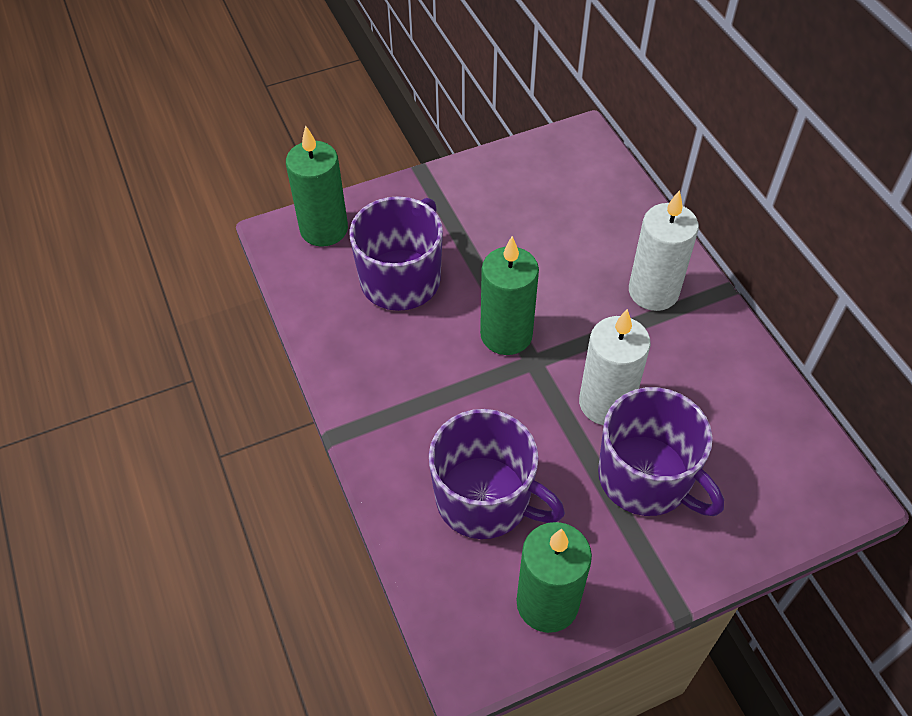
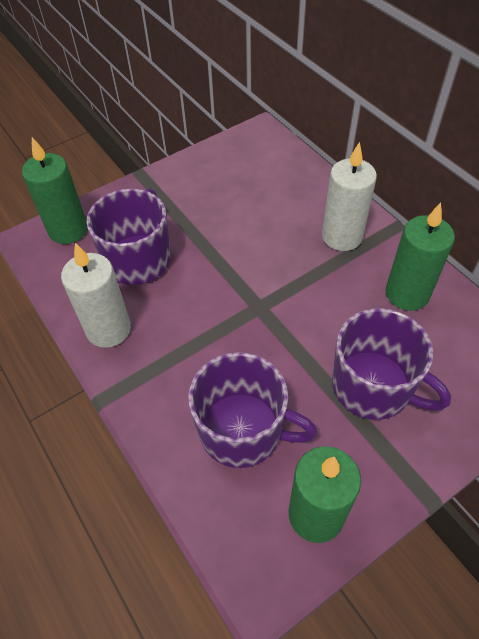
camera: 10 degrees left, 0 degrees up
(506, 335) = (232, 289): green candle -> green candle (407, 294)
(606, 403) = (325, 330): white candle -> white candle (108, 329)

